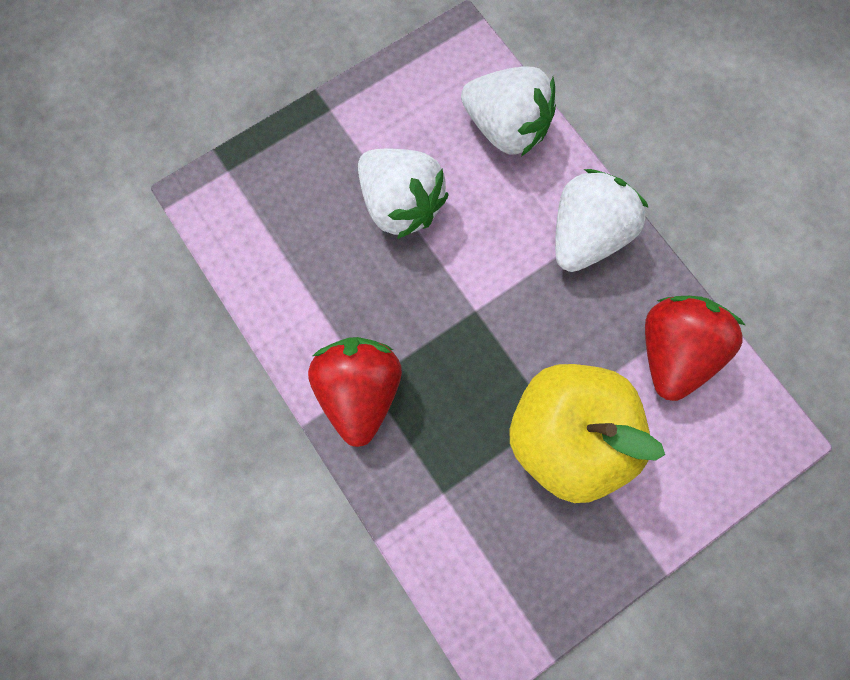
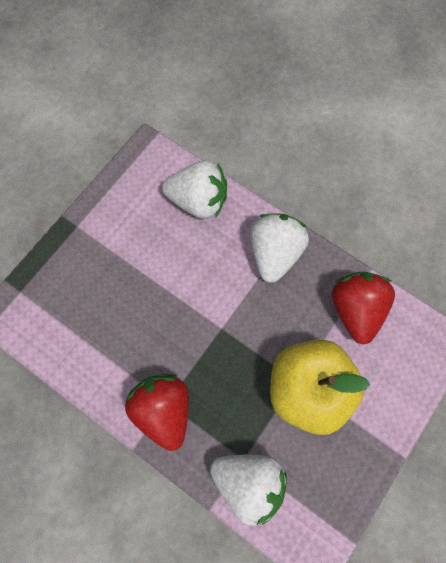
camera: 20 degrees left, 5 degrees down
(401, 204) = (147, 274): white strawberry -> white strawberry (248, 483)

